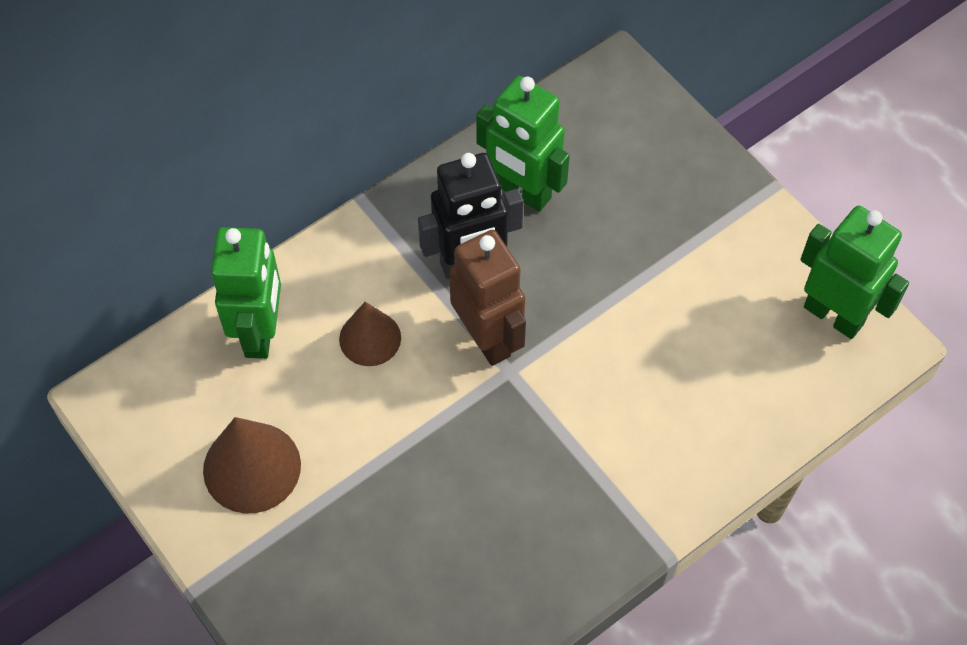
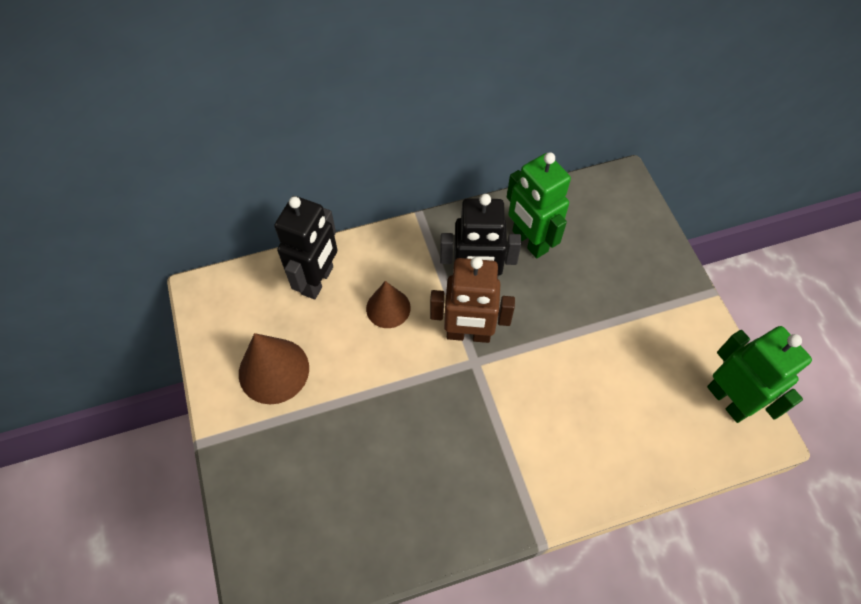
camera: 20 degrees right, 0 degrees up
(260, 332) = (318, 281): green robot -> black robot
(487, 338) = (468, 334): brown robot -> brown robot turned 105 degrees clockwise

